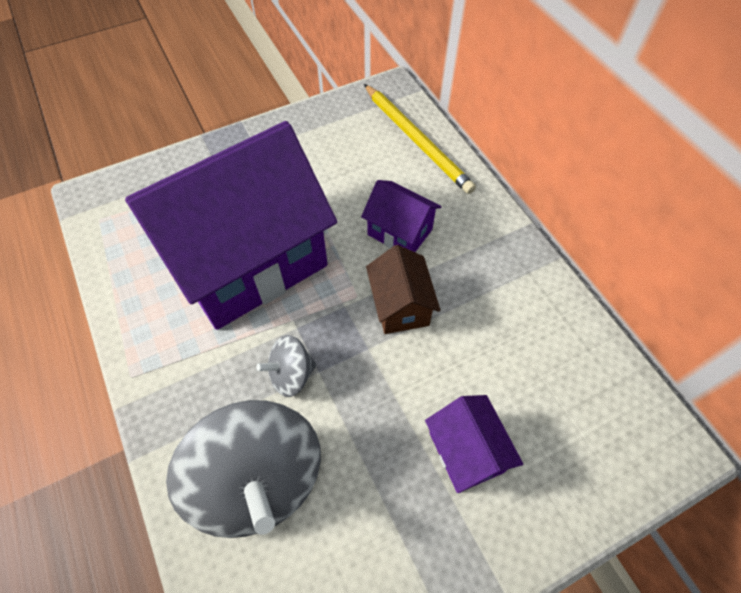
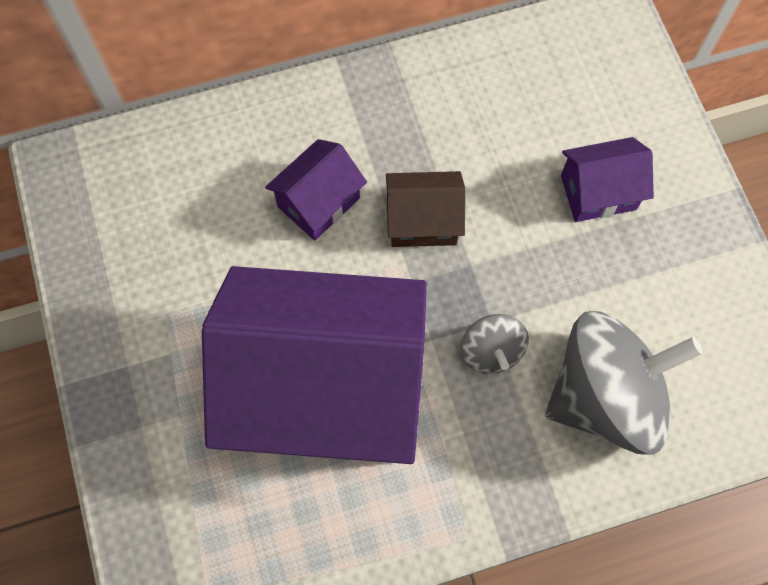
camera: 80 degrees left, 10 degrees up
(248, 261) = (325, 389): purple house -> purple house turned 60 degrees counterclockwise
(417, 140) = (170, 153): yellow pencil -> none

